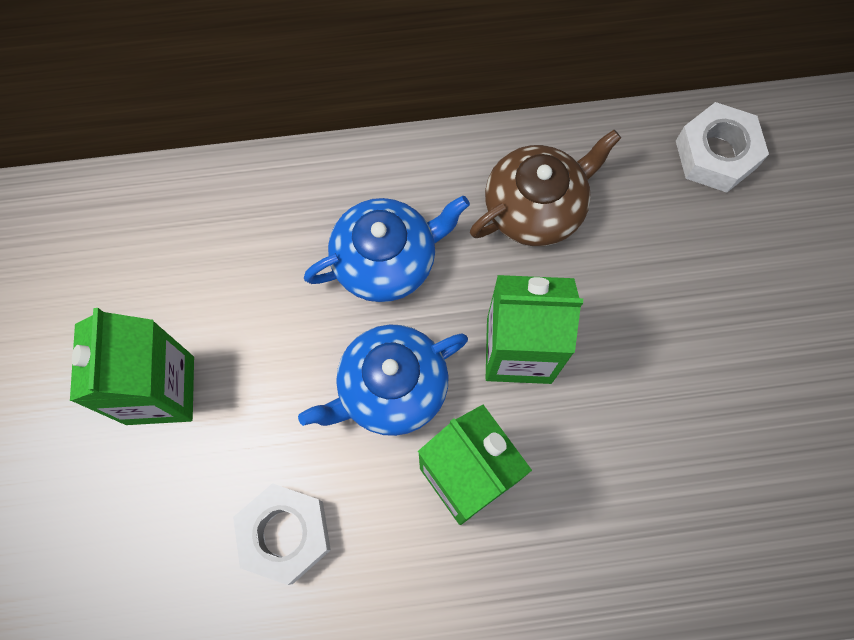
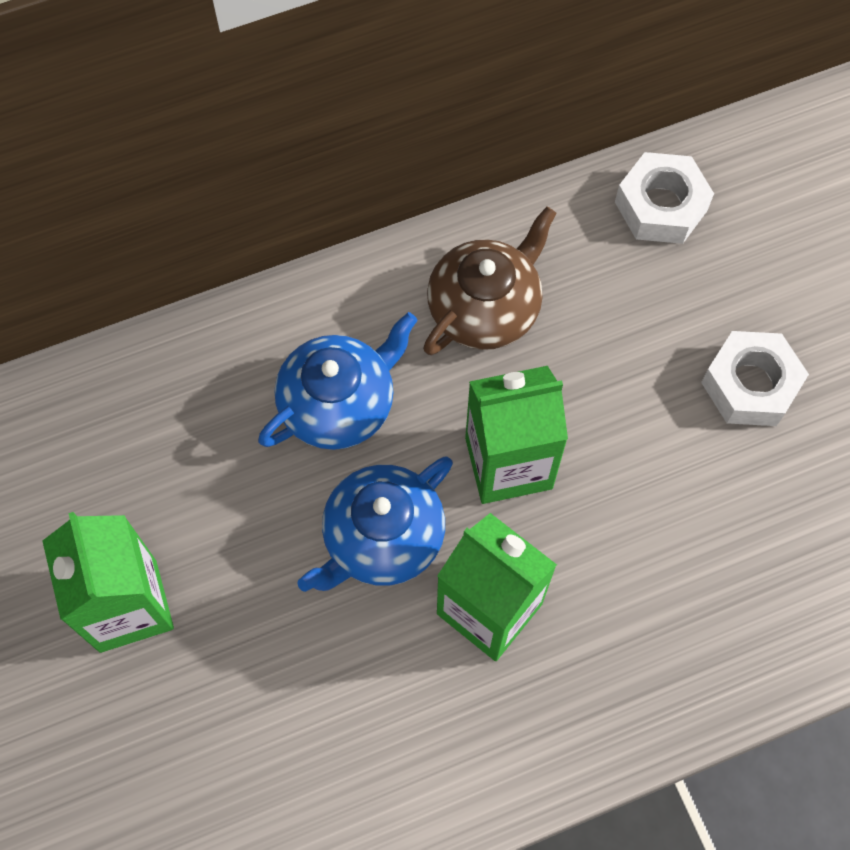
camera: 15 degrees left, 5 degrees down
(285, 534) = (311, 721): white nut -> white nut (750, 385)

